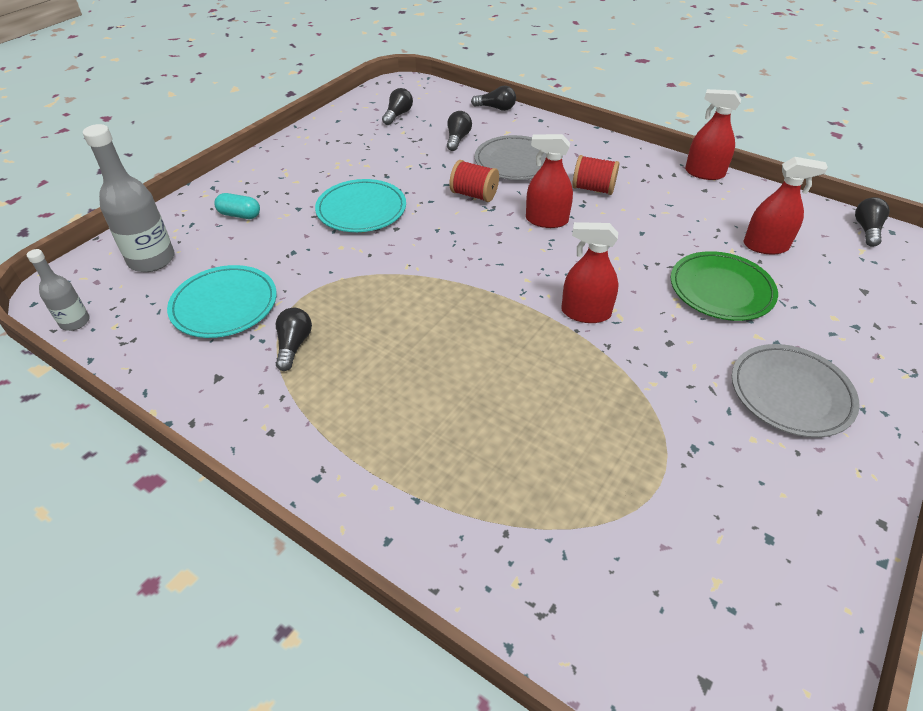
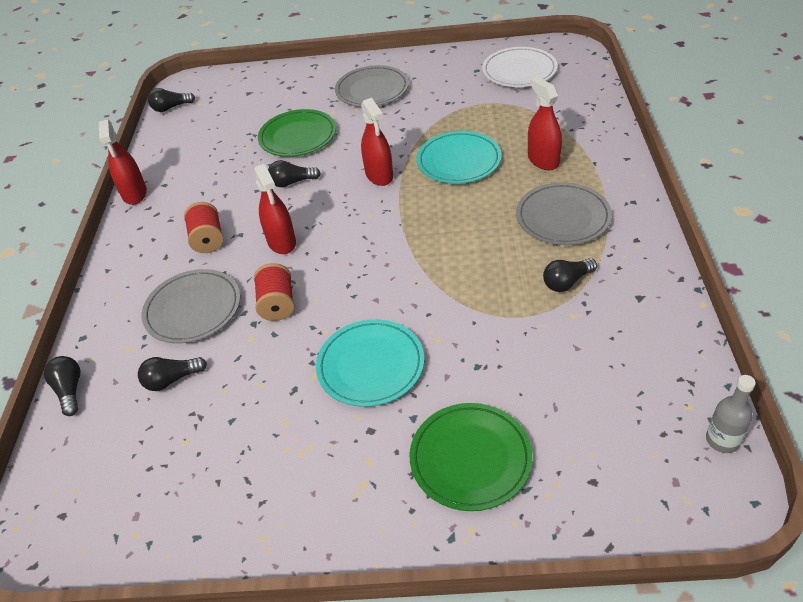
camera: 120 degrees left, 0 degrees up
(152, 260) = (603, 466): grey bottle -> none
(224, 305) = (582, 355): turquoise plate -> turquoise plate (459, 161)
(240, 215) = (470, 458): turquoise capsule -> green plate
(367, 401) = (563, 217): none -> grey plate
(398, 115) = (141, 477): black light bulb -> black light bulb (292, 182)
(725, 593) = (519, 71): none -> white plate
(765, 246) = (227, 136): red spray bottle -> red spray bottle (543, 160)

